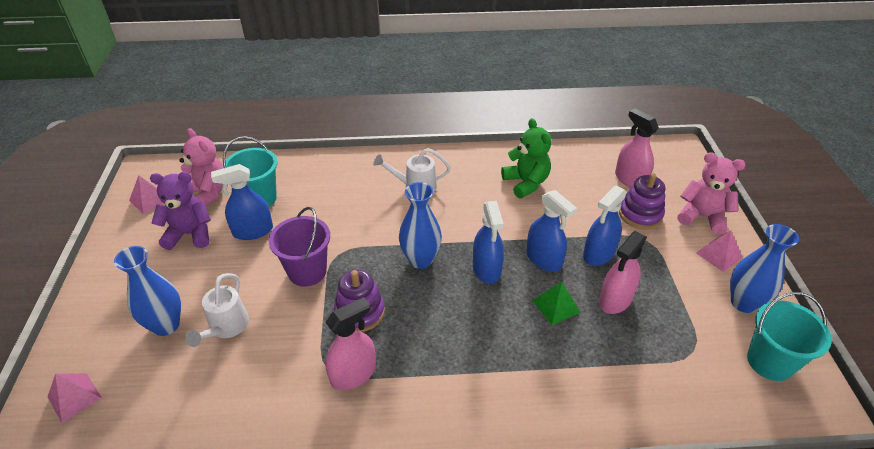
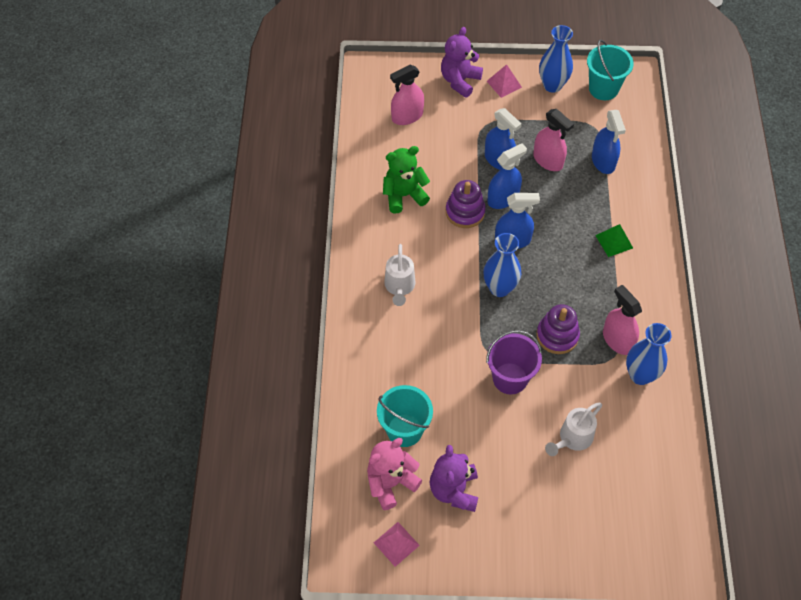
camera: 85 degrees left, 15 degrees up
(74, 397) = (643, 546): pink pyramid -> none
(166, 325) = (569, 489): blue vase -> blue vase (640, 375)
(226, 327) = (572, 438): white watering can -> white watering can turned 120 degrees clockwise
(253, 231) = (453, 431): blue spray bottle -> blue spray bottle (603, 161)
(556, 306) = (553, 199): green pyramid -> green pyramid (614, 241)
(640, 214) = (454, 121): purple stacking toy -> purple stacking toy (465, 212)
(702, 216) = (460, 81): pink teddy bear -> purple teddy bear

